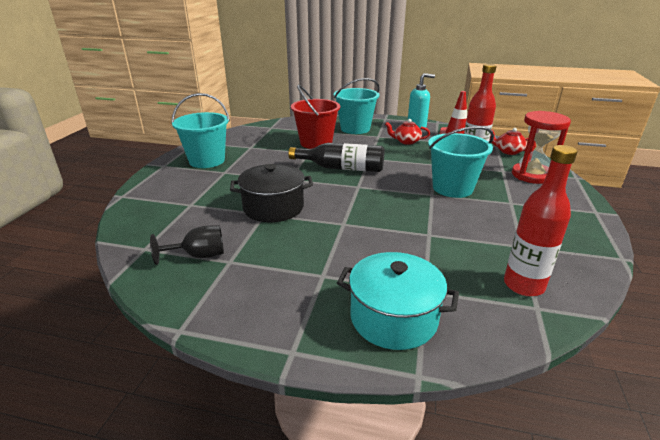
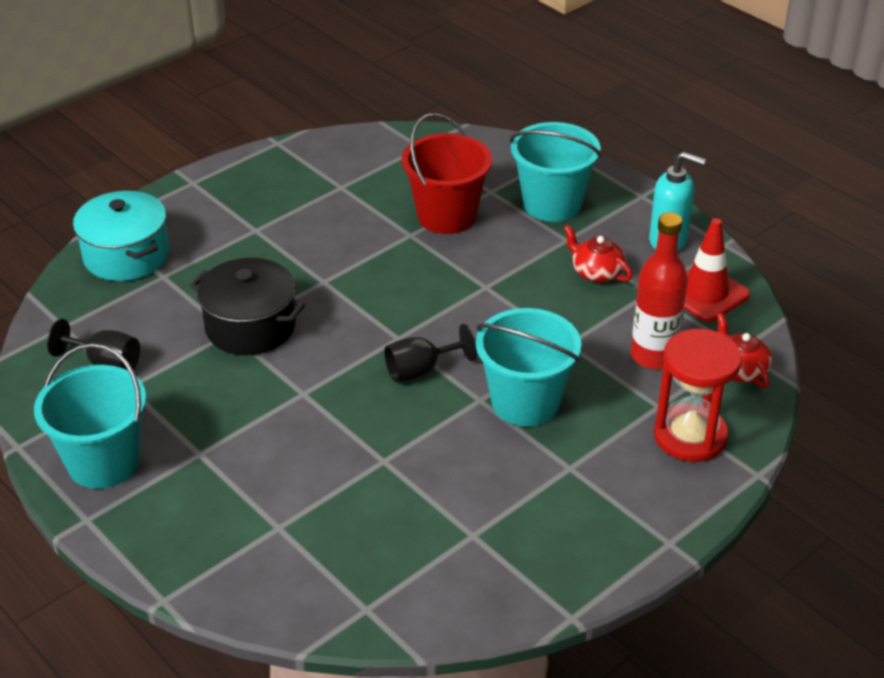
camera: 35 degrees right, 10 degrees up
(207, 160) = (254, 195): turquoise bucket -> turquoise bucket (103, 462)
(342, 168) = (419, 291): black bottle -> none
(388, 194) = (421, 370): none -> black goblet
(393, 318) = (209, 537): turquoise pot -> turquoise pot (126, 256)
(523, 285) = (392, 579): red bottle -> none

